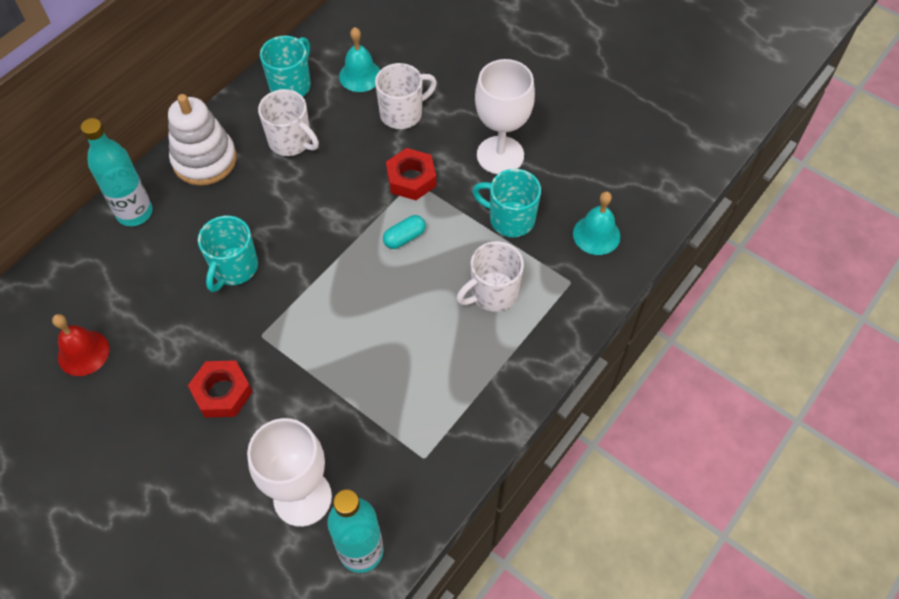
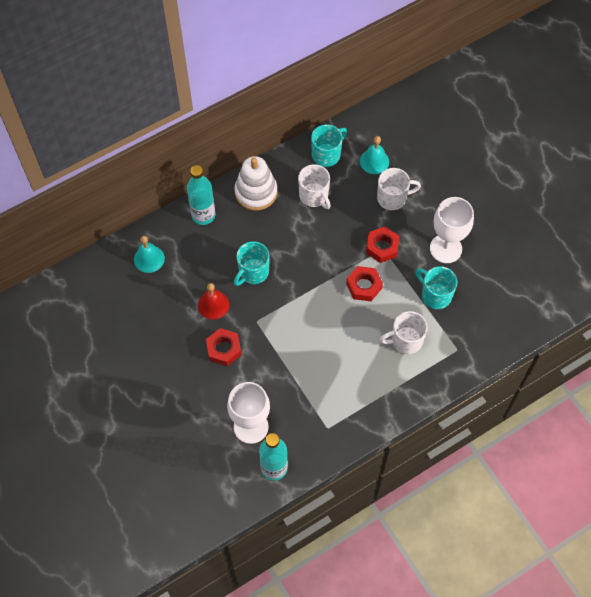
camera: 20 degrees right, 5 degrees up
(83, 353) = (151, 297): red bell -> red bell (213, 305)
(404, 237) = (364, 286): turquoise capsule -> red nut
(596, 235) = (486, 324): turquoise bell -> turquoise bell (149, 258)

